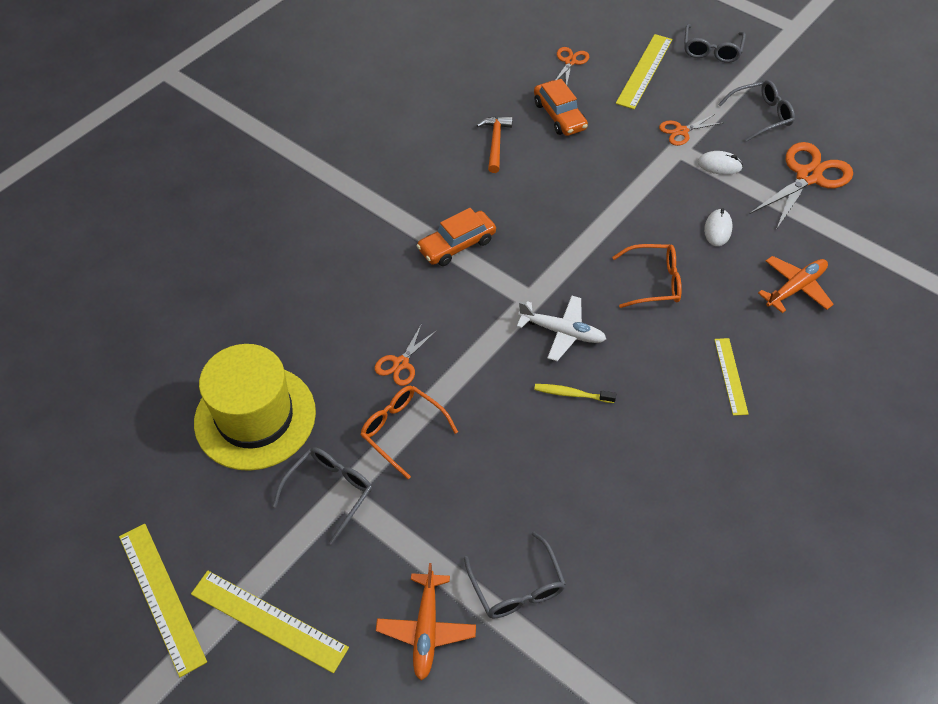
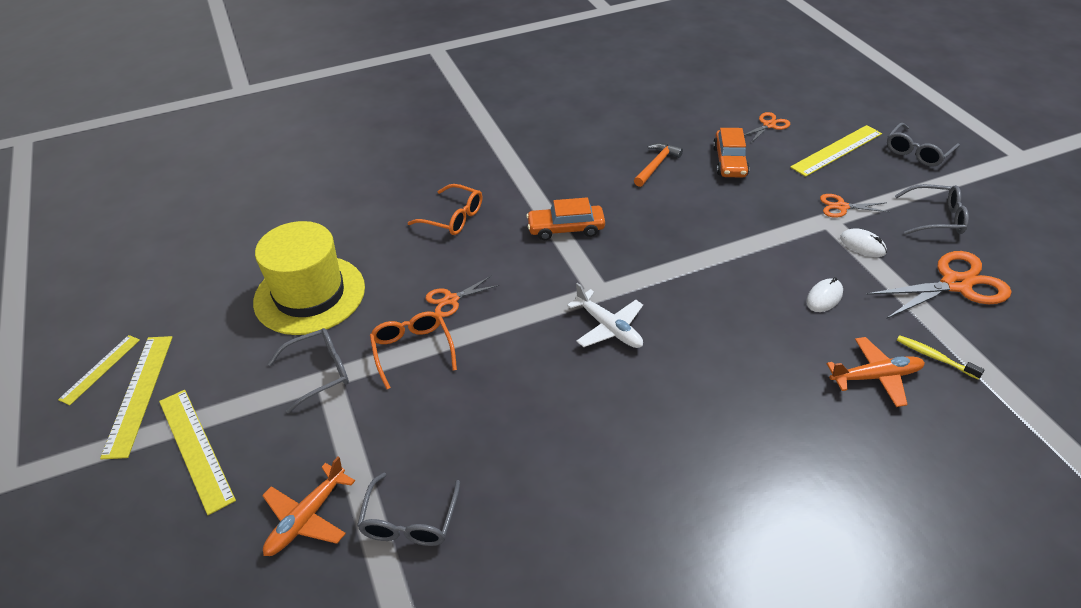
camera: 30 degrees right, 10 degrees down
(572, 394) = (580, 381): yellow toothbrush -> yellow toothbrush (935, 357)
(654, 282) = (727, 319): orange glasses -> orange glasses (453, 218)
(730, 376) = (750, 428): yellow ruler -> yellow ruler (100, 369)

